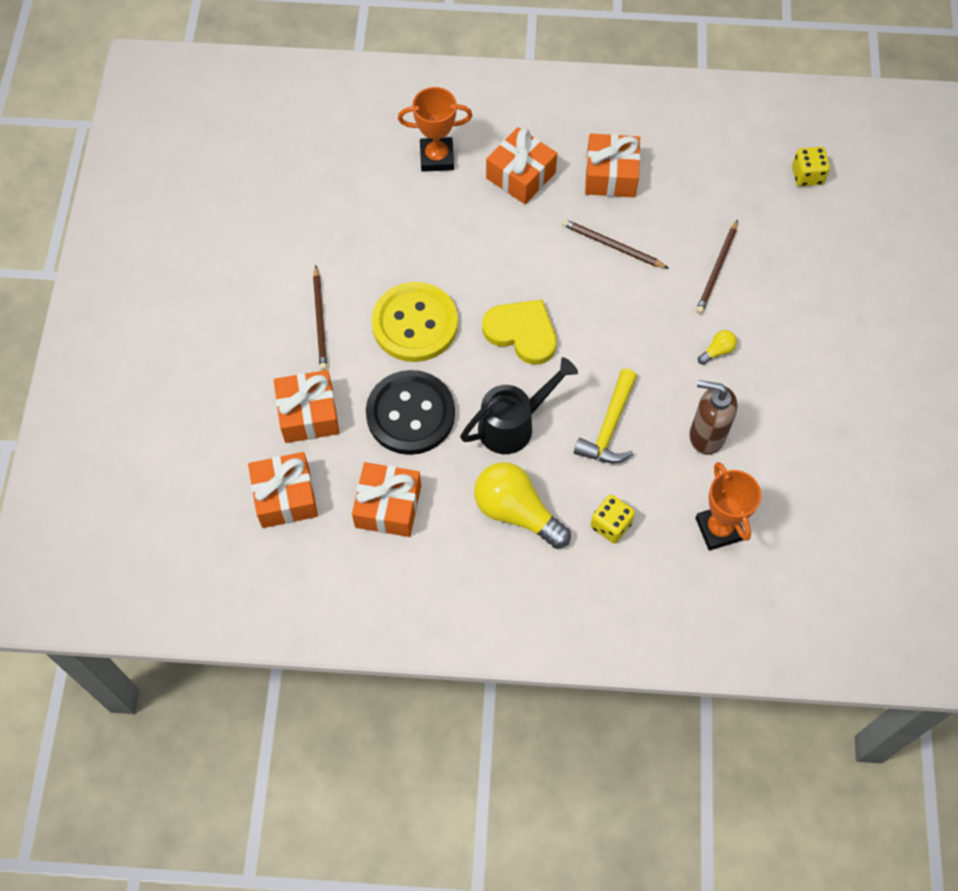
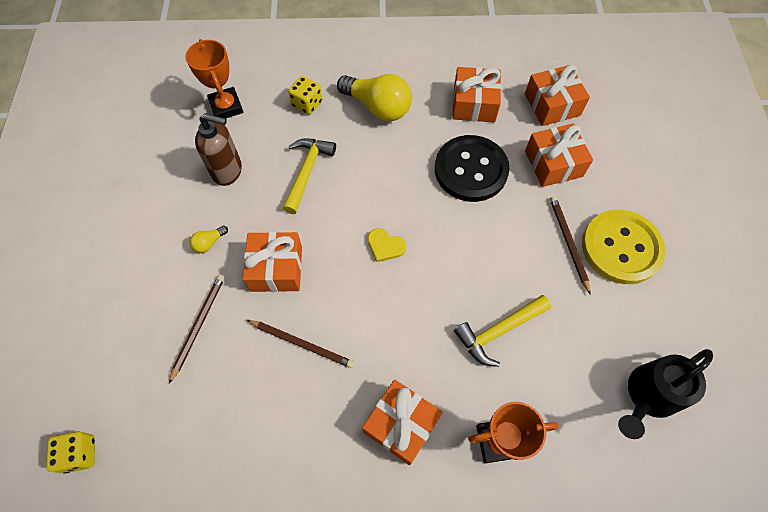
camera: 175 degrees right, 0 degrees up
(415, 324) = (483, 247): yellow button -> yellow button (621, 248)
(416, 242) = (498, 331): none -> yellow hammer
(513, 424) = (386, 168): black watering can -> black watering can (648, 396)
(522, 332) = (385, 246): yellow heart -> yellow heart, size x0.56
(610, 175) = (302, 434): orange gift -> orange gift (276, 268)

